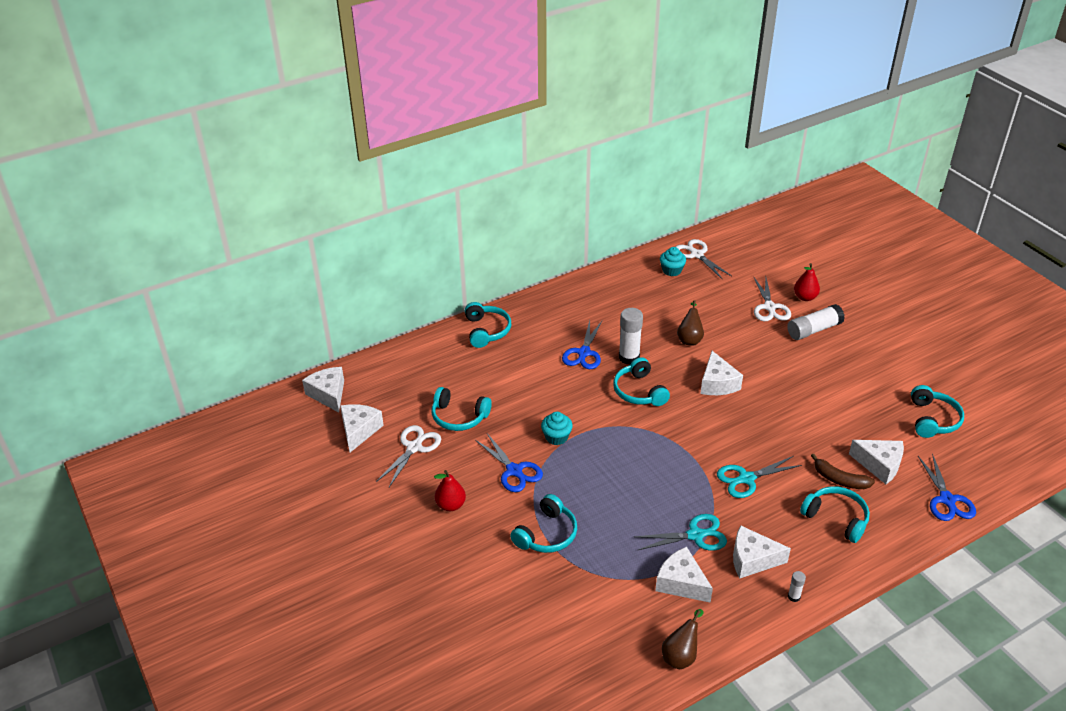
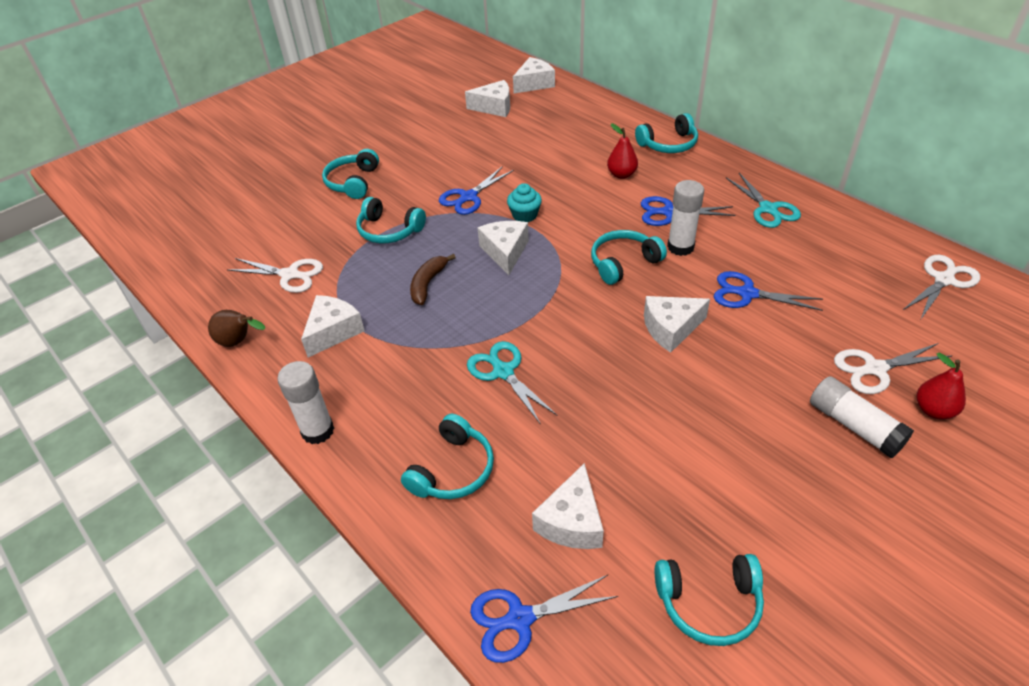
camera: 80 degrees right, 5 degrees up
(414, 447) = (482, 137): white scissors -> white scissors (290, 275)
(451, 505) = (416, 170): red pear -> red pear (621, 175)
(459, 417) = (532, 153): turquoise headphones -> turquoise headphones (353, 182)
(671, 270) = (885, 261): turquoise cupcake -> none
(689, 339) = (747, 294): brown pear -> blue scissors
(695, 535) = (403, 335): turquoise scissors -> turquoise scissors (768, 209)
(752, 559) = (371, 388): white cheese -> white cheese (505, 252)
(794, 596) = (318, 431): white glue stick -> white glue stick, size x2.08
(839, 479) = (527, 471): brown banana -> brown banana (428, 284)

